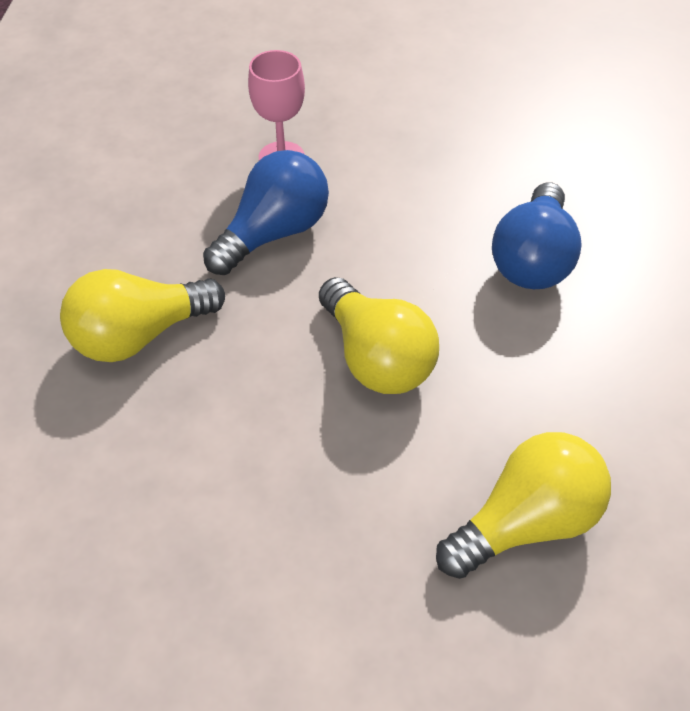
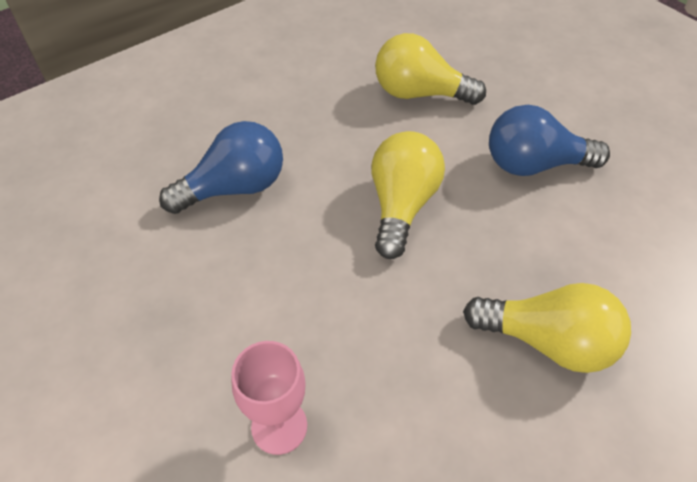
camera: 135 degrees left, 0 degrees up
(274, 233) = (369, 348): blue light bulb -> blue light bulb (534, 164)

